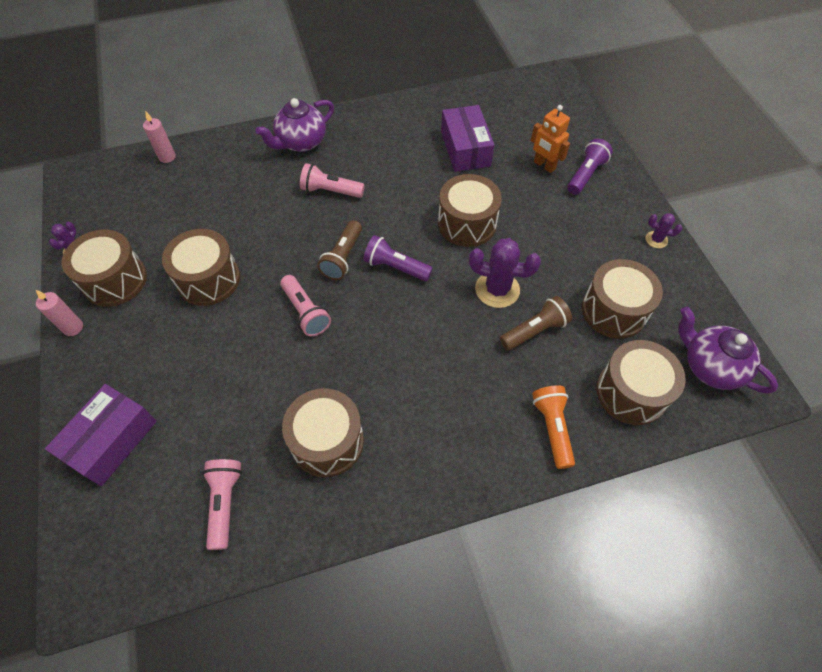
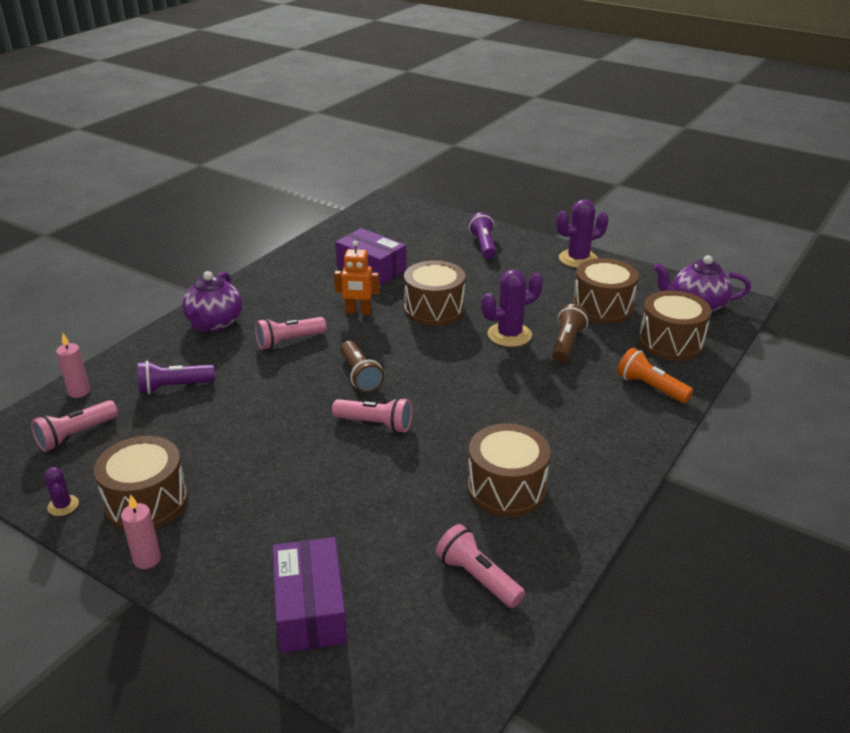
camera: 40 degrees left, 25 degrees down
(132, 195) = (76, 435): none -> pink flashlight
(208, 279) = (251, 451): brown drum -> none
(395, 267) = (413, 360): purple flashlight -> purple flashlight (174, 387)
(544, 165) = (446, 253): orange robot -> orange robot (358, 311)
(656, 240) = (578, 259): purple cactus -> purple cactus, size x1.92

